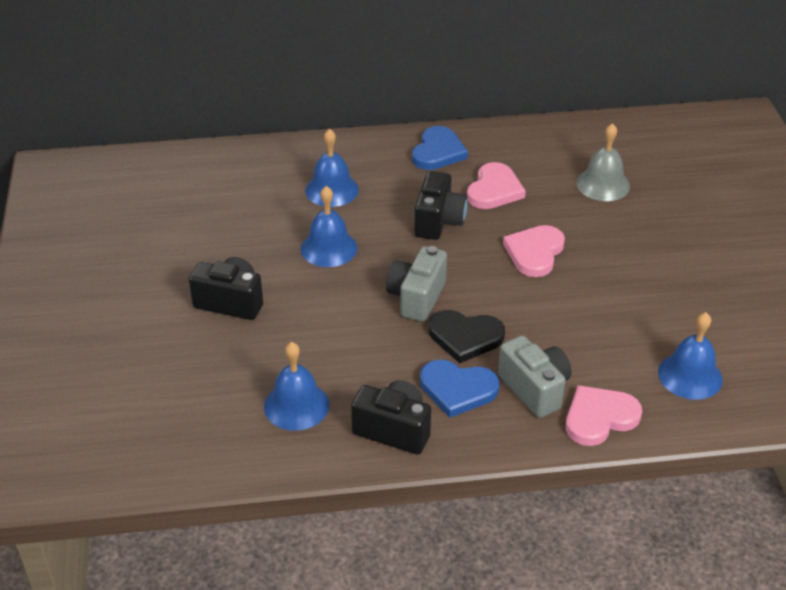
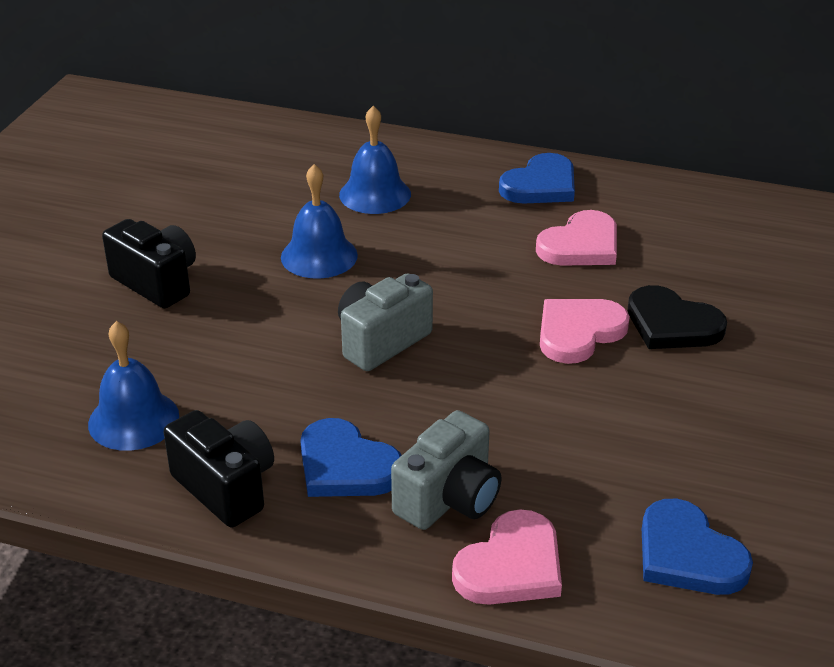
camera: 25 degrees right, 5 degrees down
(438, 221) = (479, 262): black camera -> none
(465, 337) = (406, 406): black heart -> black heart (672, 324)
(535, 389) = (449, 499): grey camera -> grey camera turned 45 degrees clockwise
(599, 417) = (511, 566): pink heart -> pink heart turned 135 degrees clockwise
(603, 184) = (737, 276): grey bell -> none
(690, 375) = (688, 554): blue bell -> blue heart

